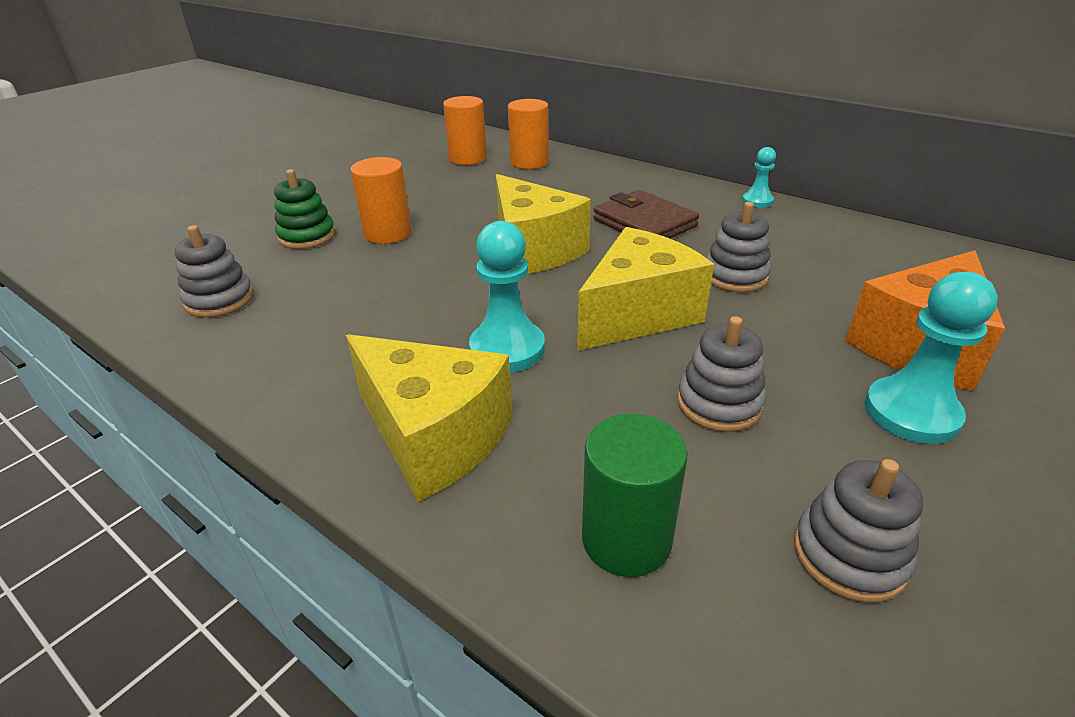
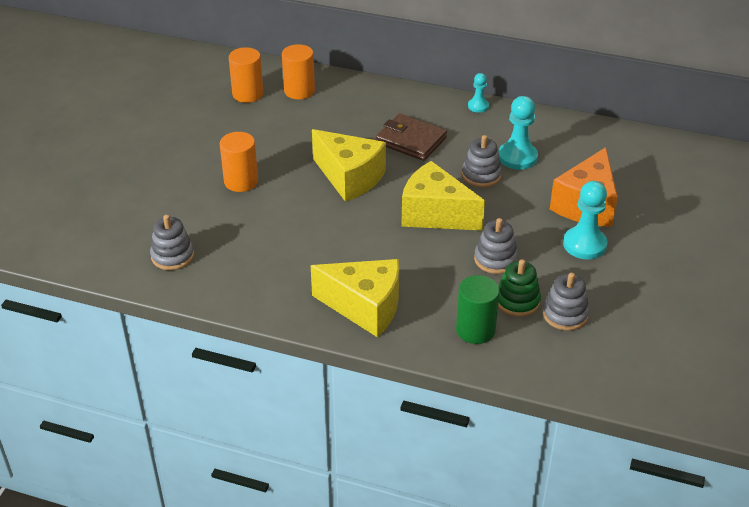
camera: 20 degrees left, 5 degrees up
(307, 236) = (185, 195): green stacking toy -> green stacking toy (517, 301)
(507, 349) = (373, 252): turquoise pawn -> turquoise pawn (517, 157)
(637, 314) = (435, 214): yellow cheese -> yellow cheese turned 90 degrees counterclockwise

